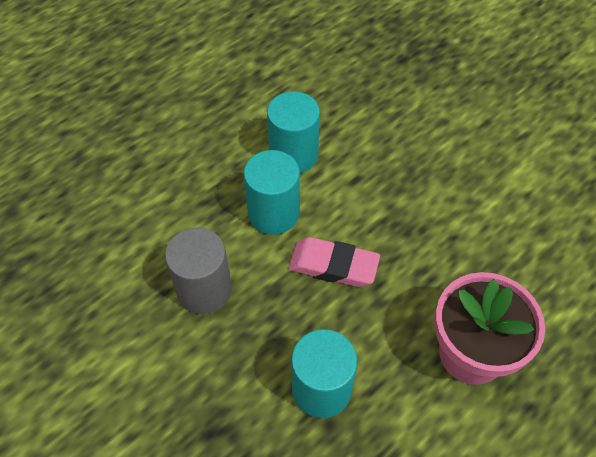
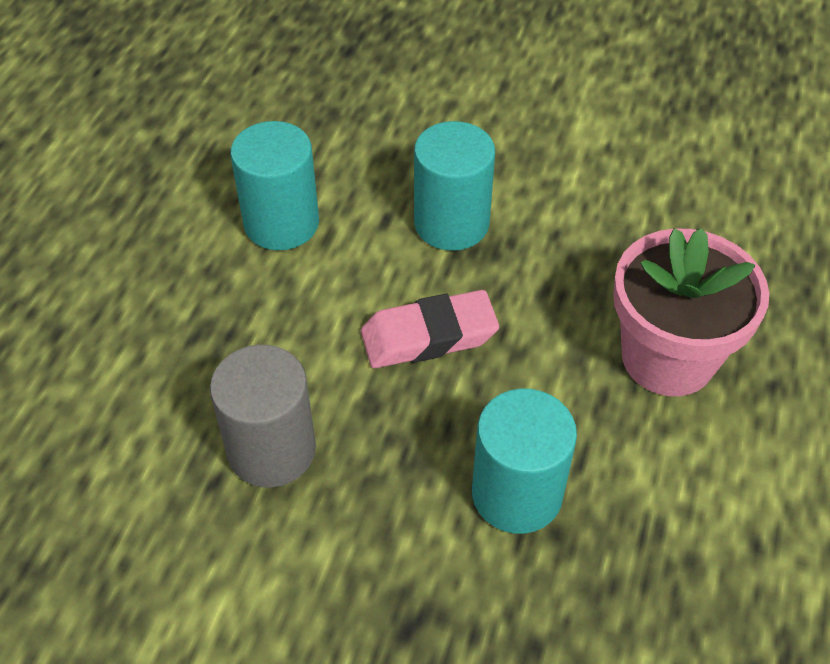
camera: 30 degrees left, 5 degrees down
(273, 213) = (303, 307): turquoise cylinder -> turquoise cylinder (451, 223)

